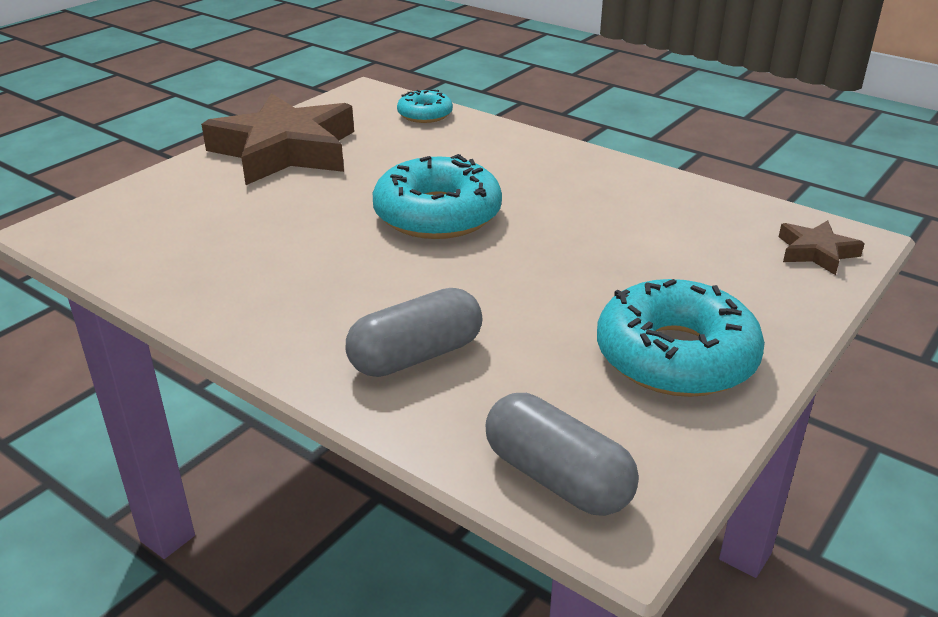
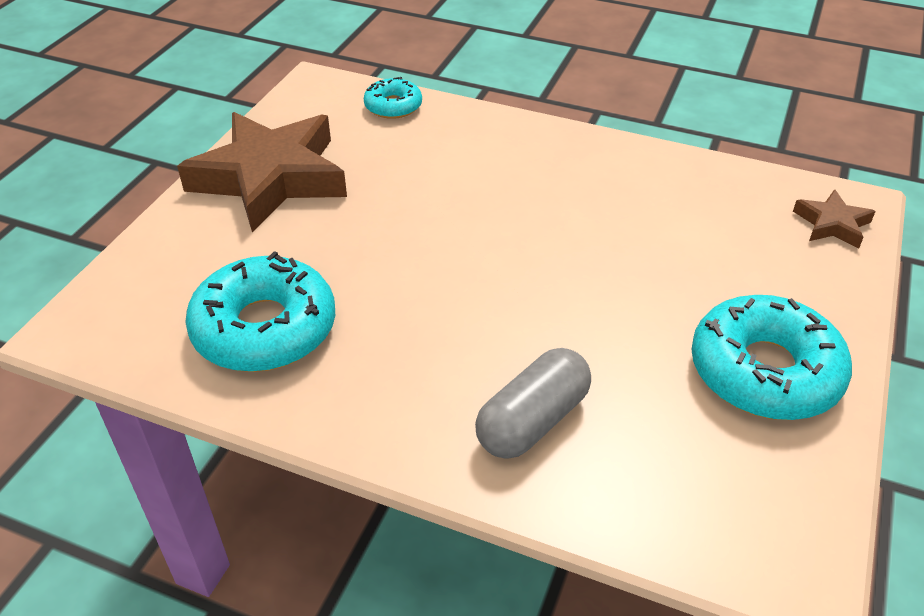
camera: 15 degrees left, 10 degrees up
(437, 214) = (469, 238): turquoise donut -> turquoise donut (265, 328)
(557, 478) = (724, 534): grey capsule -> none

